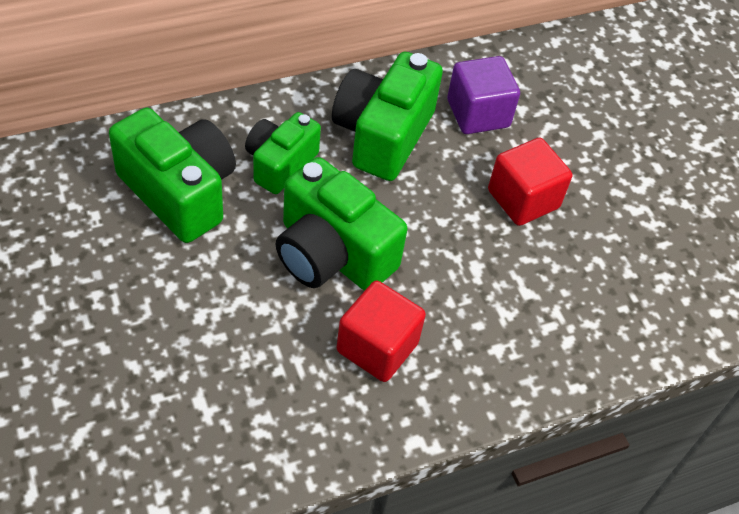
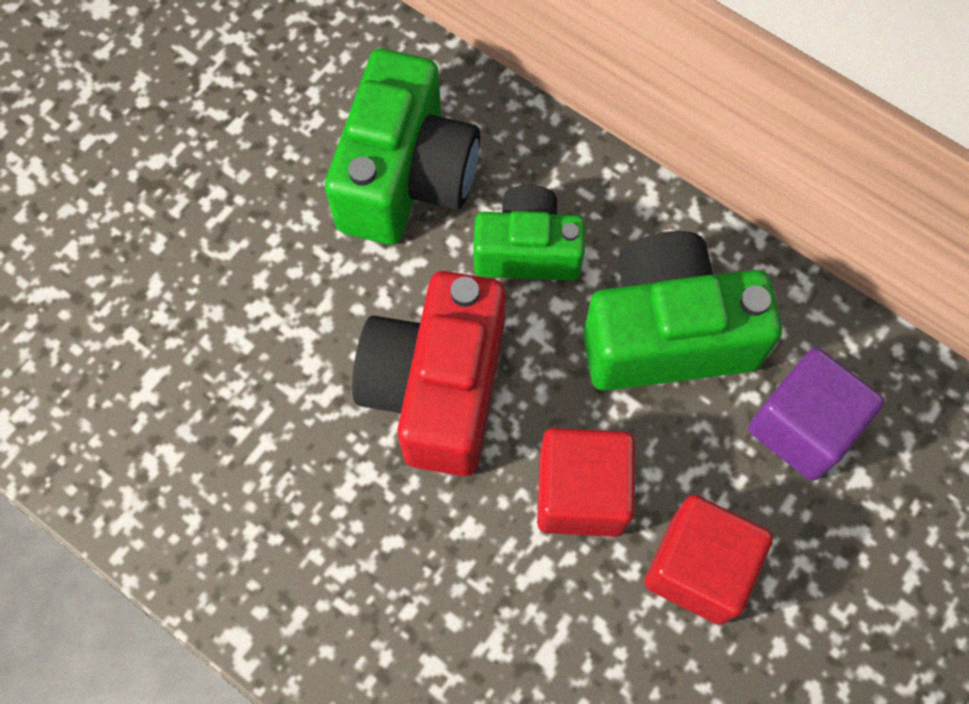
camera: 65 degrees right, 15 degrees up
(332, 254) = (437, 389): green camera -> red camera
(377, 347) = (339, 520): red cube -> red cube (581, 493)

